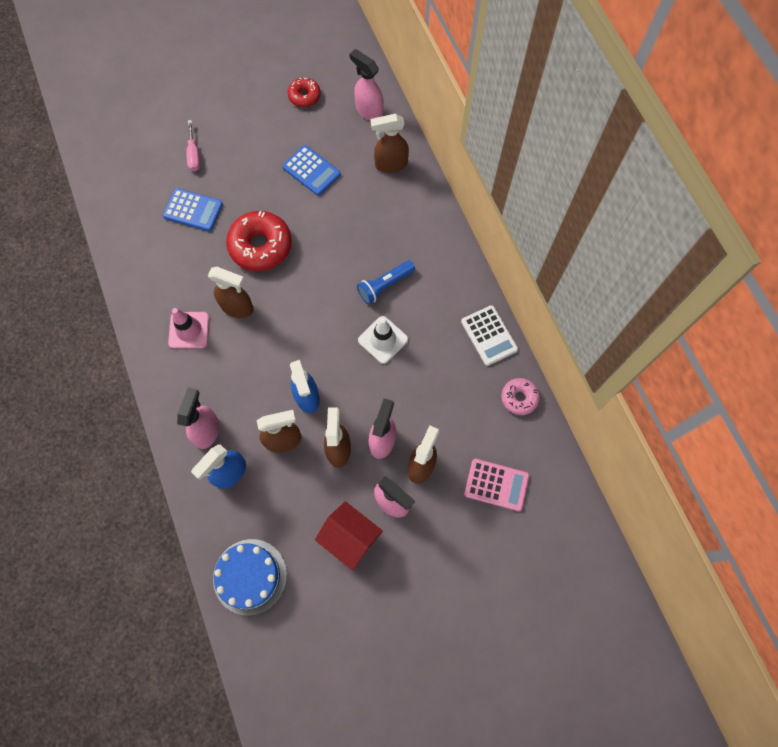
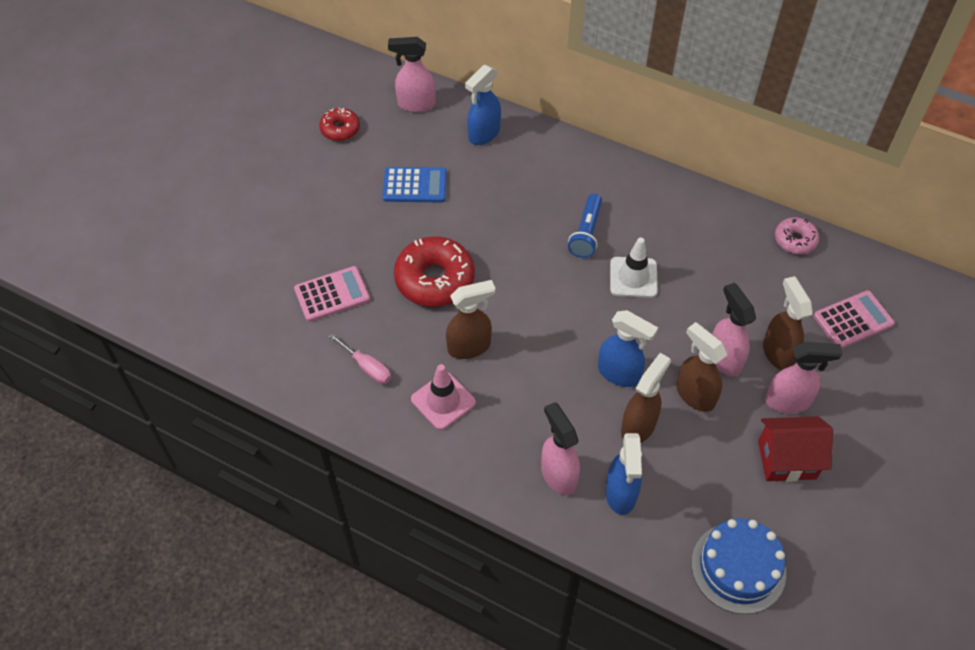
camera: 40 degrees left, 15 degrees down
(193, 210) = (332, 294): blue calculator -> pink calculator
(194, 155) = (280, 246): pink screwdriver -> pink screwdriver (367, 367)
(390, 164) = (483, 134): brown spray bottle -> blue spray bottle
(489, 335) = (717, 210): white calculator -> none

